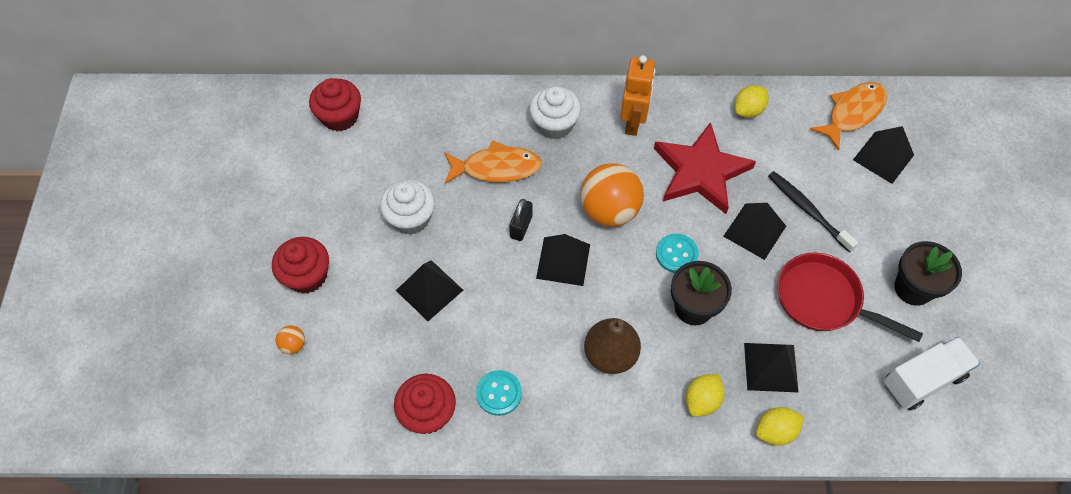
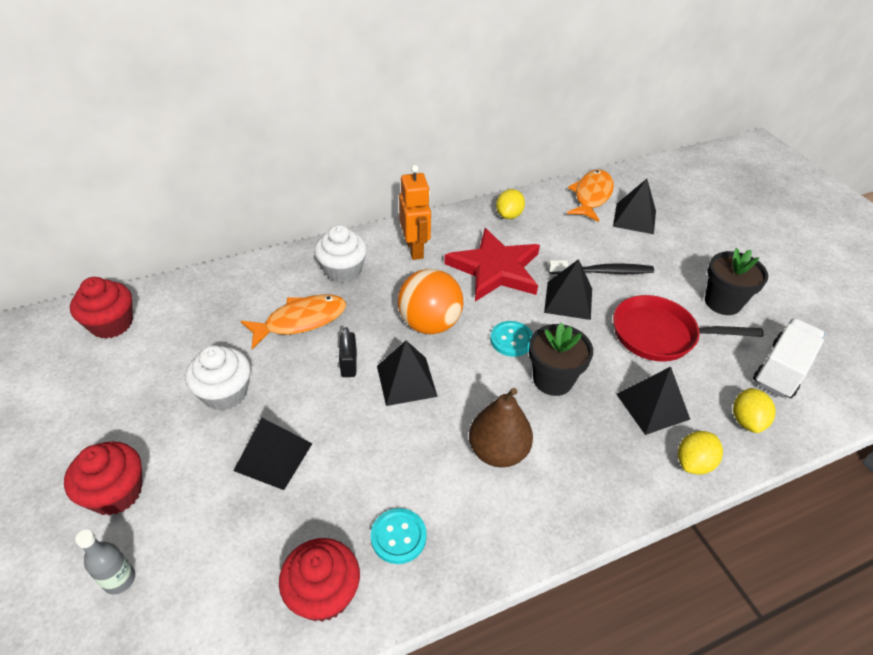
camera: 25 degrees left, 15 degrees down
(293, 345) = (119, 579): orange ball -> grey bottle
(702, 400) = (610, 461): yellow lemon -> yellow lemon (746, 421)
(808, 211) = (602, 272): black toothbrush -> black toothbrush turned 150 degrees clockwise

